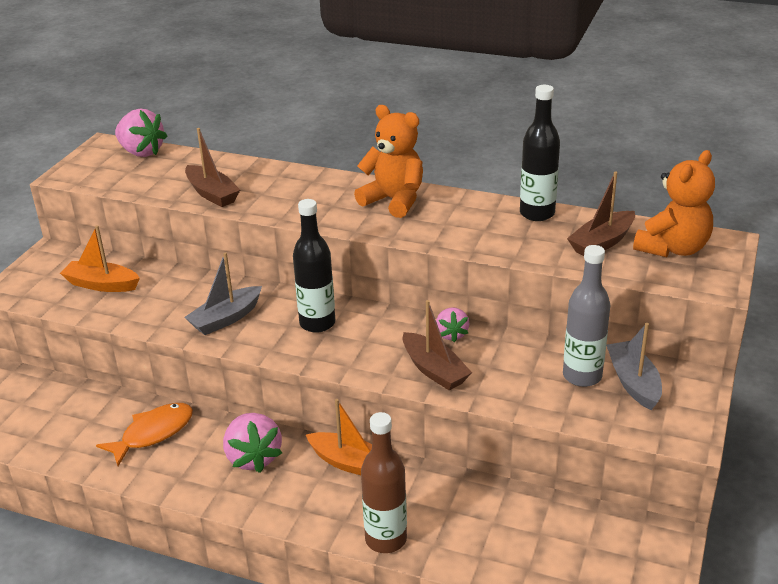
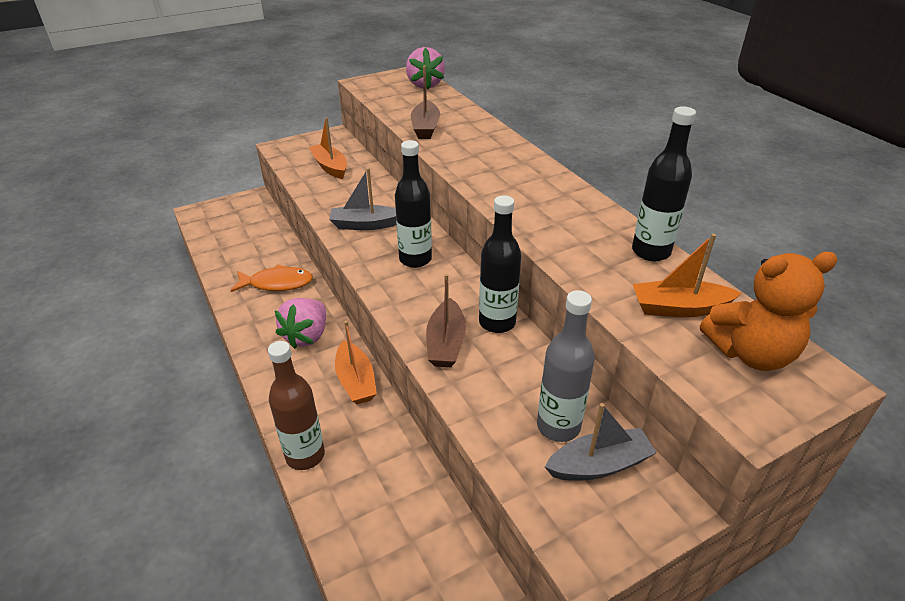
camera: 40 degrees right, 5 degrees up
(394, 200) = (542, 186): orange teddy bear -> none
(451, 334) = (497, 322): pink strawberry -> black bottle
(602, 242) = (679, 308): brown boat -> orange boat
(633, 383) = (599, 465): grey boat -> grey boat turned 45 degrees clockwise

